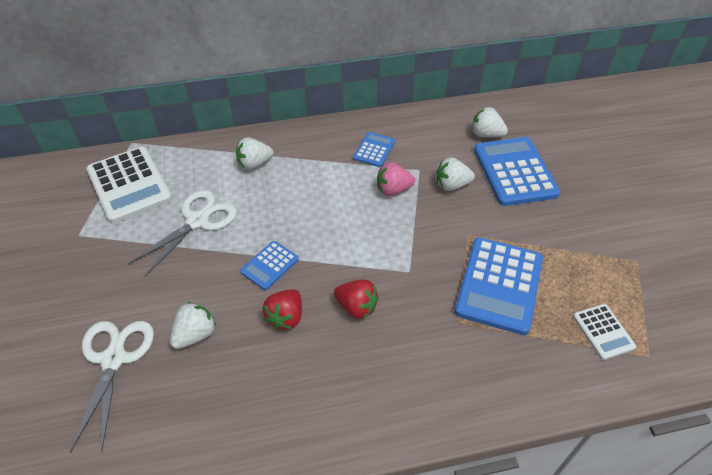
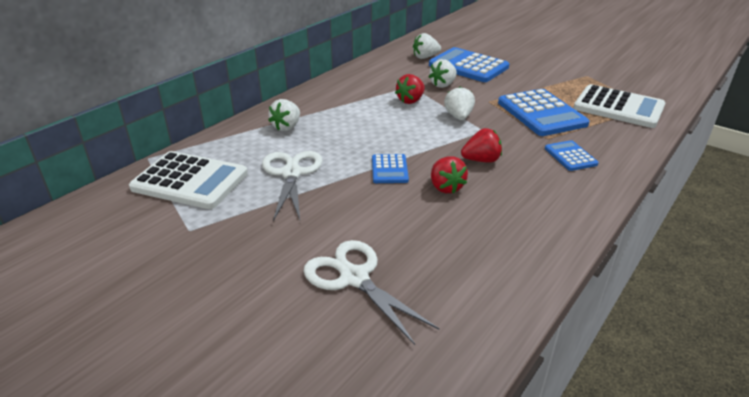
camera: 40 degrees left, 15 degrees down
(195, 335) = (397, 229): white strawberry -> white strawberry (458, 117)
(374, 150) = (366, 88): blue calculator -> blue calculator (570, 156)
(393, 190) = (411, 100): pink strawberry -> red strawberry
(603, 332) = (618, 107): white calculator -> white calculator, size x1.94

